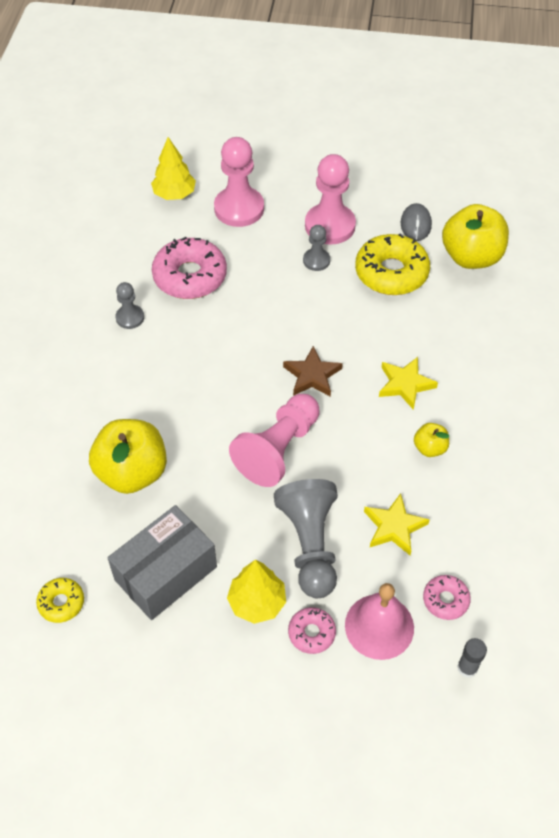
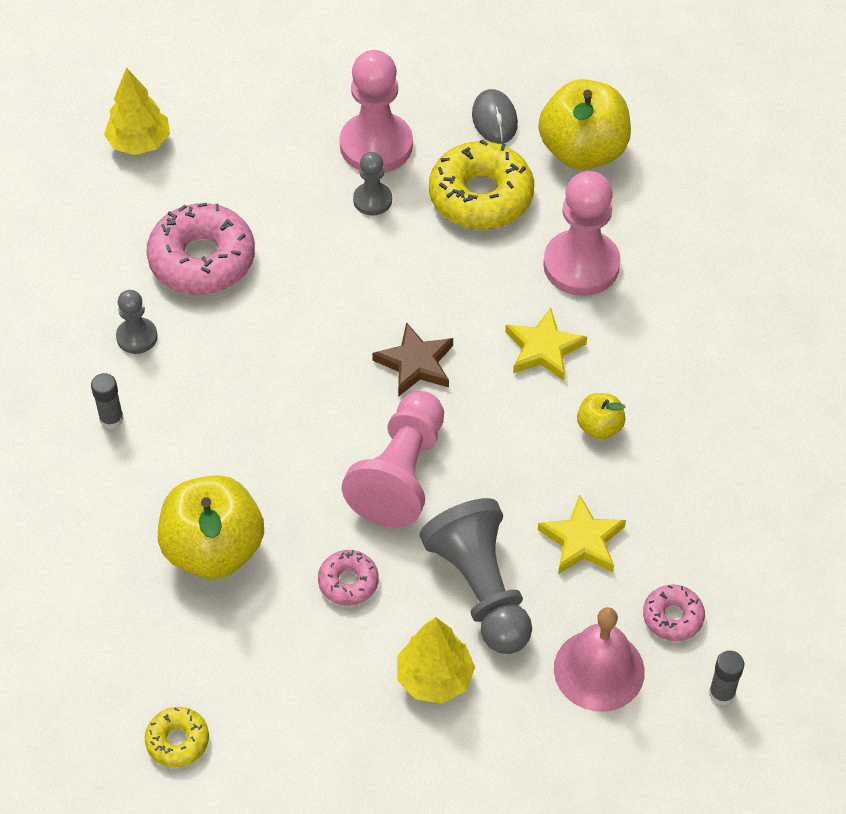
camera: 15 degrees left, 0 degrees up
(94, 368) = (111, 419): none -> grey glue stick
(166, 573) = (303, 670): grey box -> none
(239, 208) = (240, 146): pink pawn -> pink pawn (581, 265)
(311, 633) = (516, 699): pink donut -> pink donut (348, 582)

